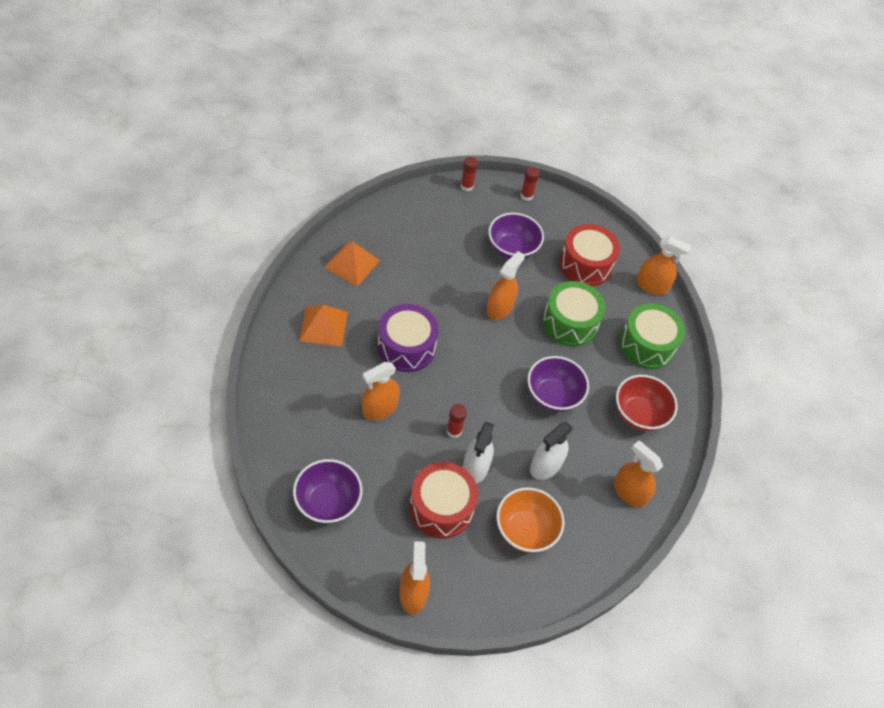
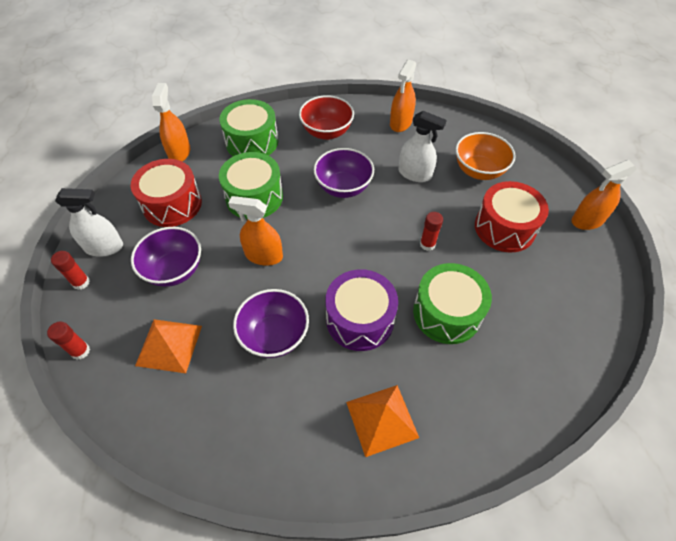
camera: 105 degrees left, 0 degrees up
(328, 502) = (571, 313): purple bowl -> purple bowl (274, 335)
(352, 264) = (269, 433): orange pyramid -> orange pyramid (169, 345)
(379, 408) = (447, 313): orange spray bottle -> green drum
(475, 468) = (451, 217): white spray bottle -> white spray bottle (104, 247)

